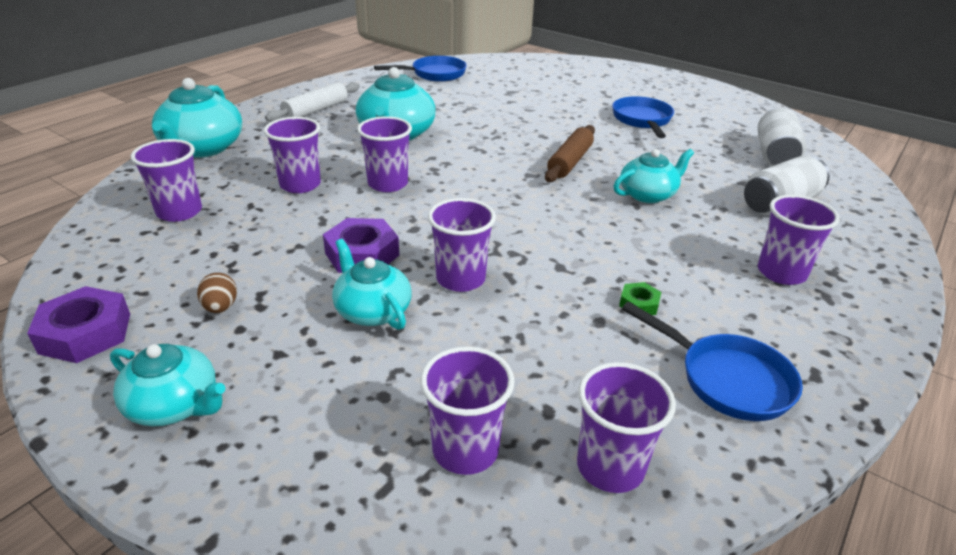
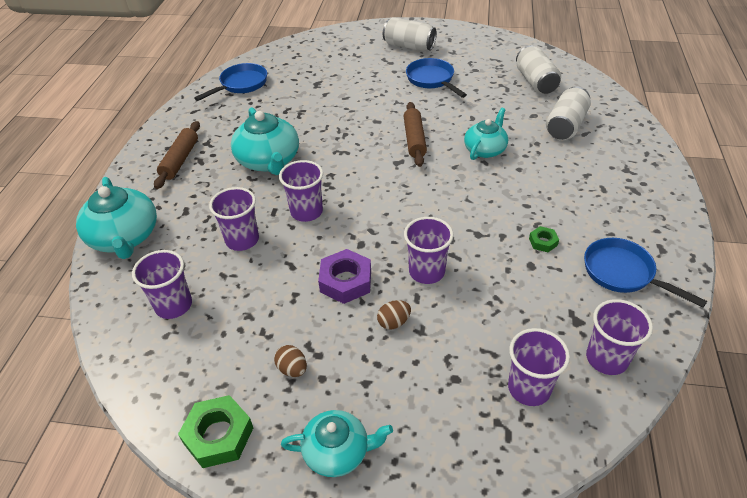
camera: 25 degrees left, 10 degrees up
(85, 333) = (218, 435): purple nut -> green nut
(316, 110) = (180, 160): white rolling pin -> brown rolling pin
(372, 310) = (394, 322): turquoise teapot -> brown egg
(643, 88) = (409, 46): none -> white can
(727, 379) = (623, 273): blue pan -> blue pan turned 150 degrees counterclockwise
(781, 273) = (601, 182): purple cup -> none

